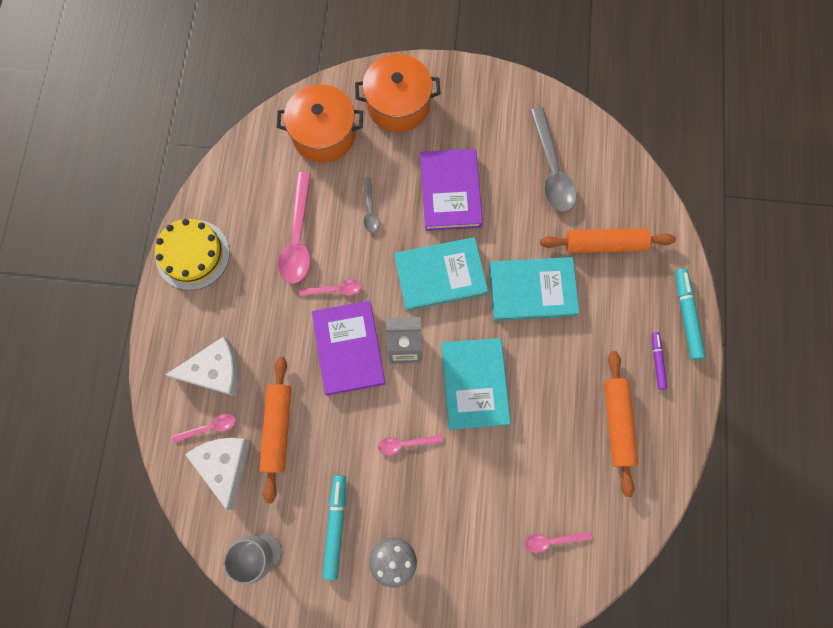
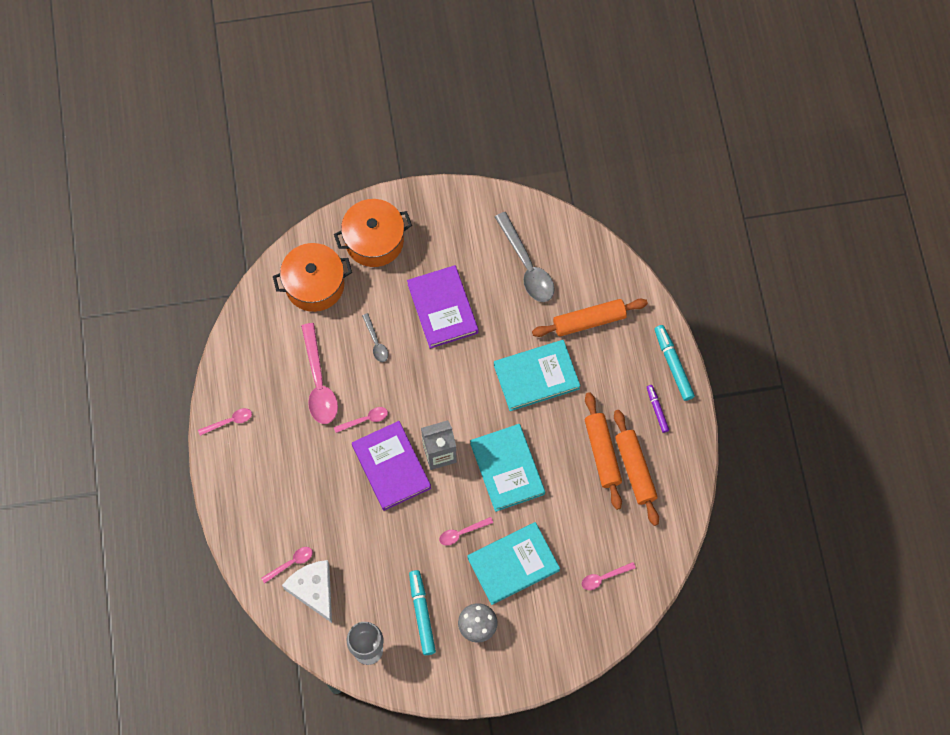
camera: 15 degrees left, 5 degrees down
(192, 254) = (229, 421): yellow cake -> pink spoon
(216, 371) = (281, 515): white cheese -> none
(278, 429) = (350, 549): orange rolling pin -> orange rolling pin (602, 453)
(440, 275) = (453, 384): turquoise book -> turquoise book (513, 564)

